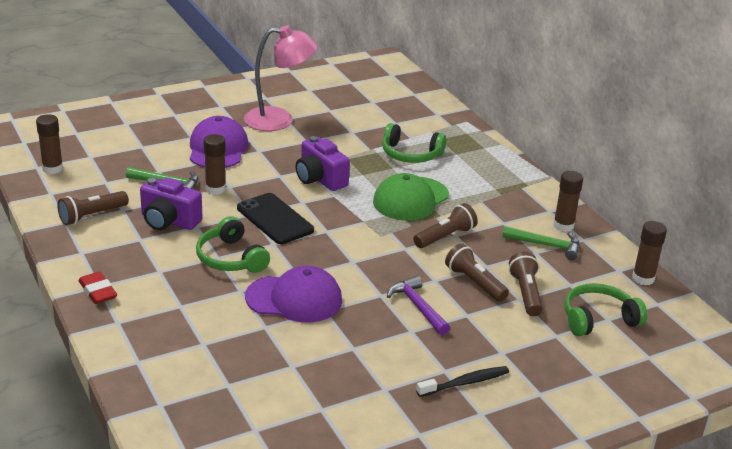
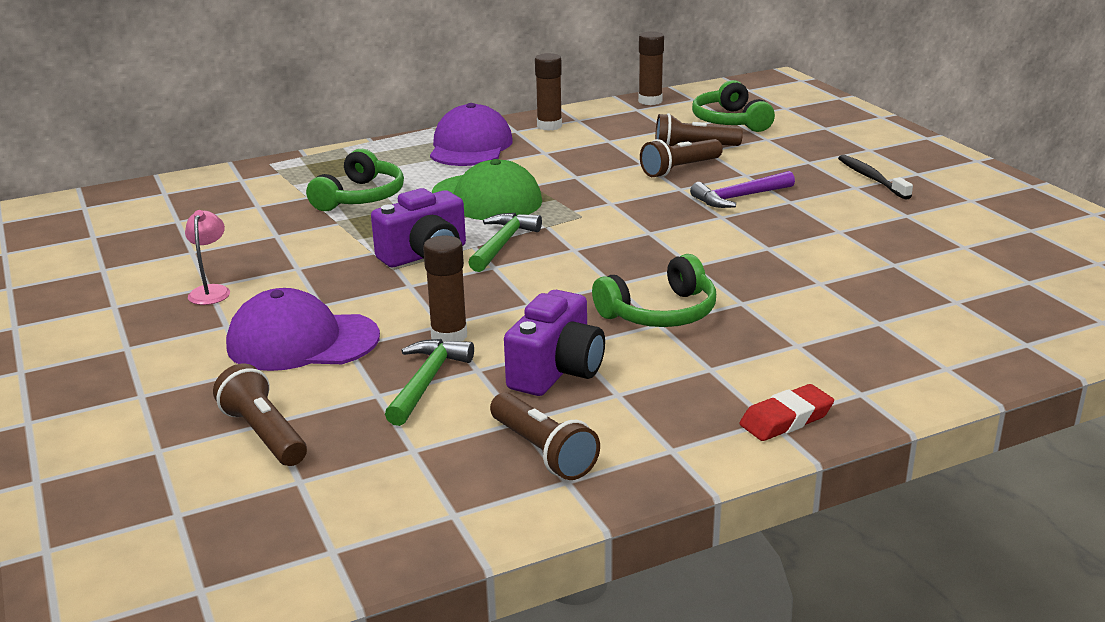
camera: 85 degrees left, 5 degrees down
(52, 169) = (345, 526): brown glue stick -> none
(275, 219) = (544, 284): black phone -> none
(279, 120) = (211, 291): pink lamp -> pink lamp, size x0.46
(294, 299) = (749, 266): purple cap -> purple cap (470, 146)
(445, 237) = (580, 181): brown flashlight -> brown flashlight (263, 434)
(546, 245) = (593, 135): green hammer -> green hammer (502, 244)

